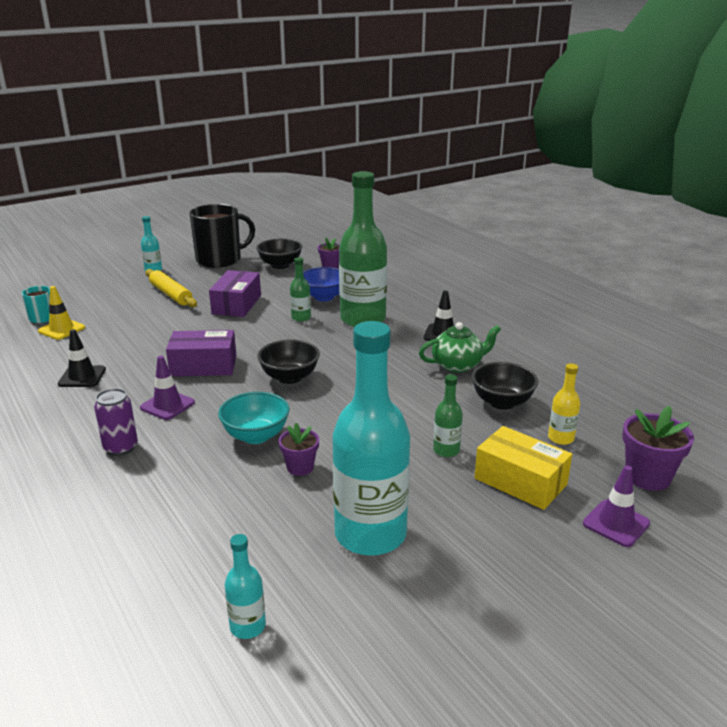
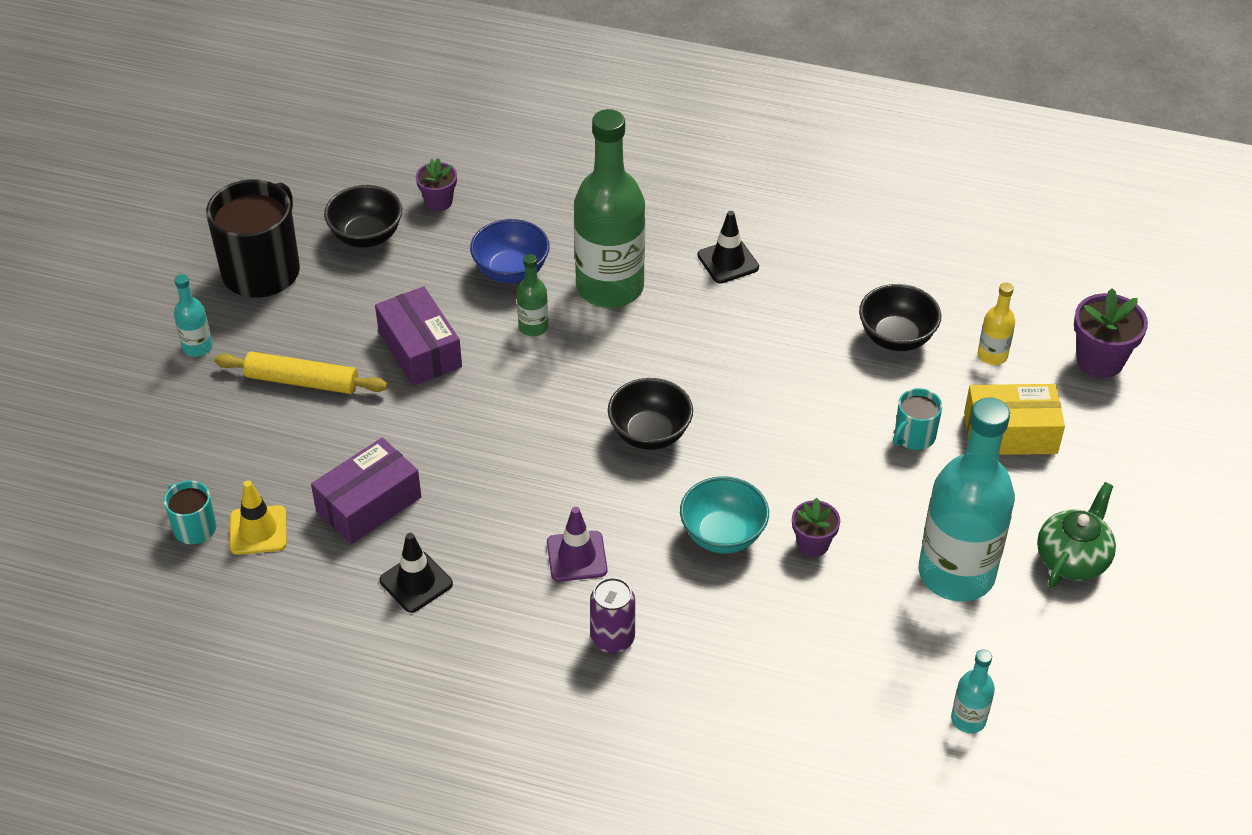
camera: 40 degrees left, 20 degrees up
(203, 366) = (531, 476): purple box -> purple box (369, 504)
(446, 450) = (913, 436): green bottle -> turquoise mug
(458, 365) = (798, 306): green teapot -> green teapot (1072, 558)
(616, 523) = (1121, 432): purple traffic cone -> none

